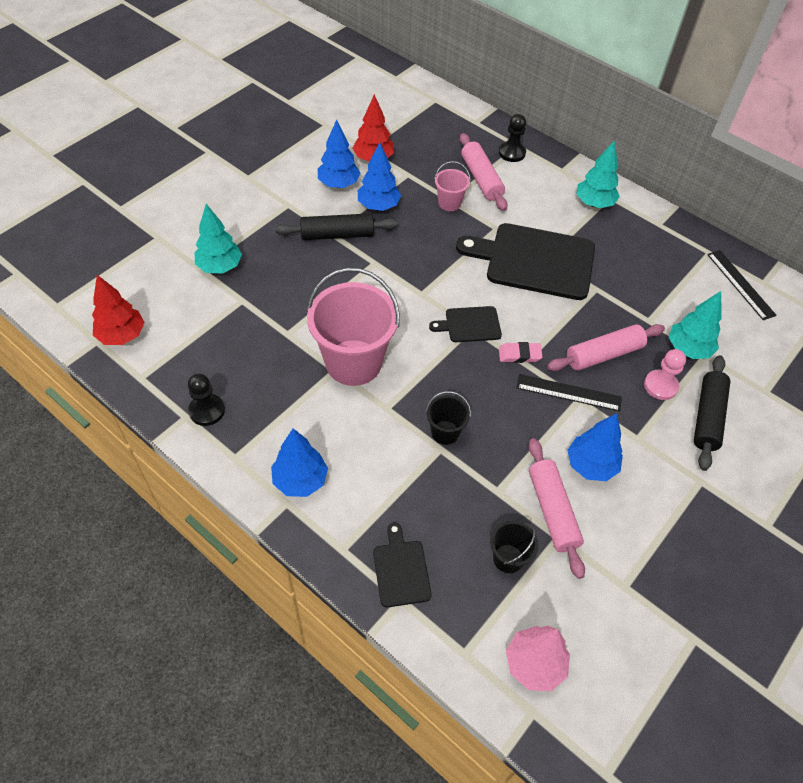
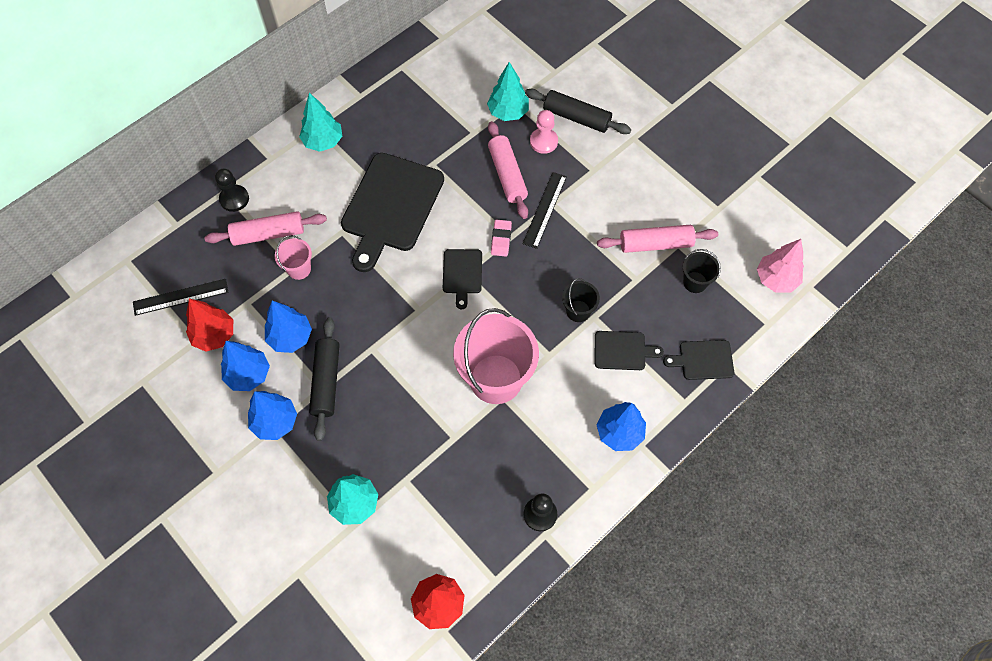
camera: 80 degrees left, 10 degrees up
(402, 480) = (622, 350): none -> black cutting board
(590, 465) = (616, 209): blue tree -> blue tree (275, 422)
(740, 284) = (442, 55): black ruler -> black ruler (180, 297)

